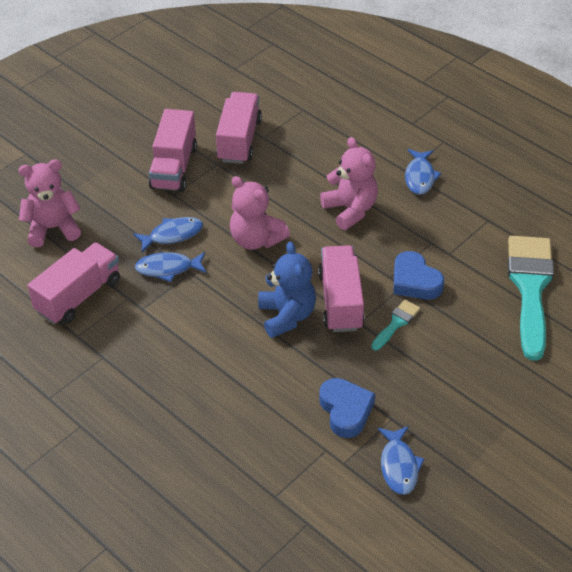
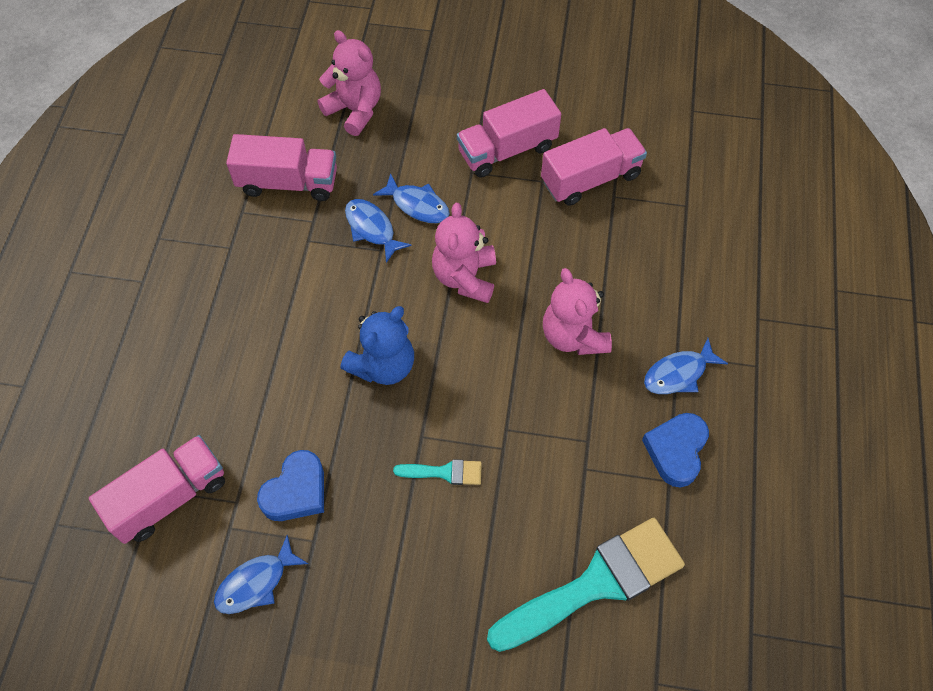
camera: 55 degrees right, 15 degrees up
(340, 301) = (437, 402): pink truck -> pink truck (169, 497)
(350, 210) = (573, 336): pink teddy bear -> pink teddy bear turned 135 degrees clockwise
(415, 281) = (517, 457): blue heart -> blue heart (676, 451)

